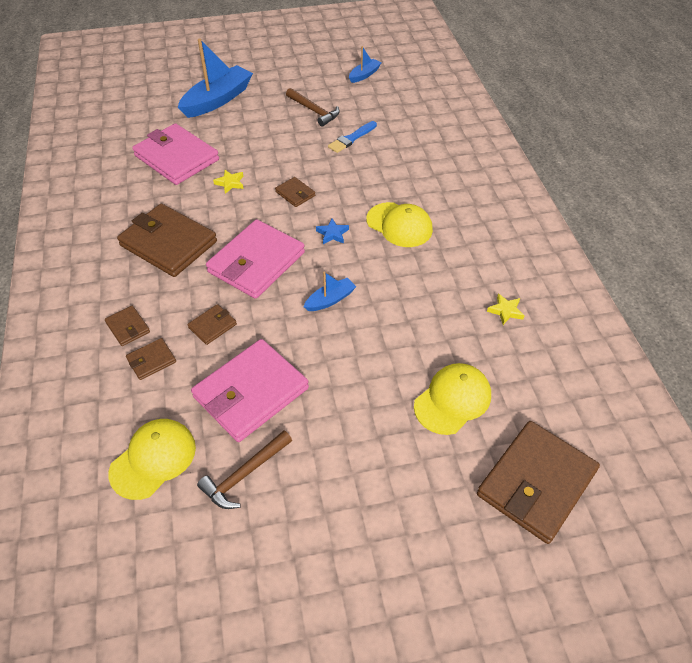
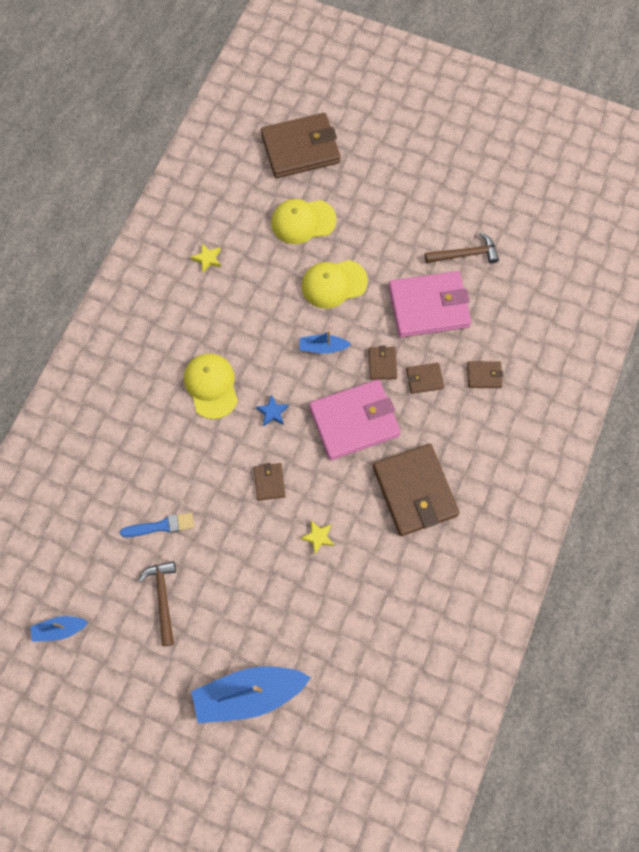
camera: 145 degrees left, 20 degrees up
(128, 327) = (488, 418): brown wallet -> brown wallet (382, 364)
(153, 459) = (516, 298): yellow cap -> yellow cap (334, 284)
(176, 158) = (347, 613): pink wallet -> none

